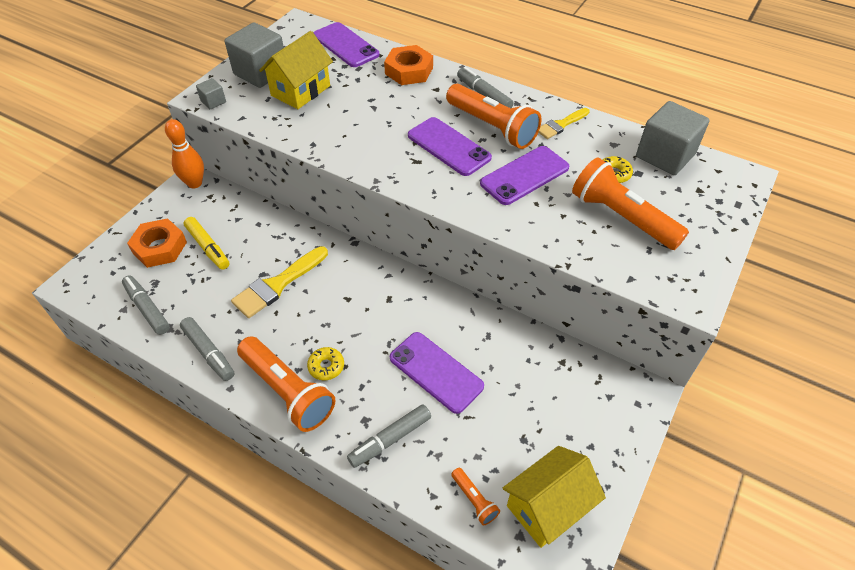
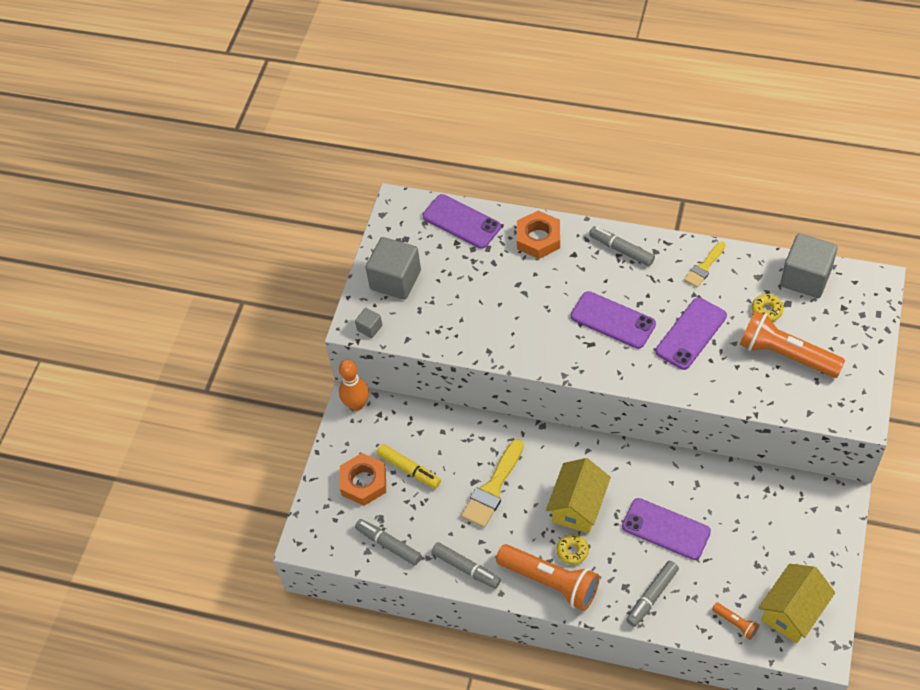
camera: 10 degrees left, 5 degrees up
(300, 91) = (446, 292): yellow house -> yellow house (578, 506)
(492, 127) = (643, 287): orange flashlight -> none

